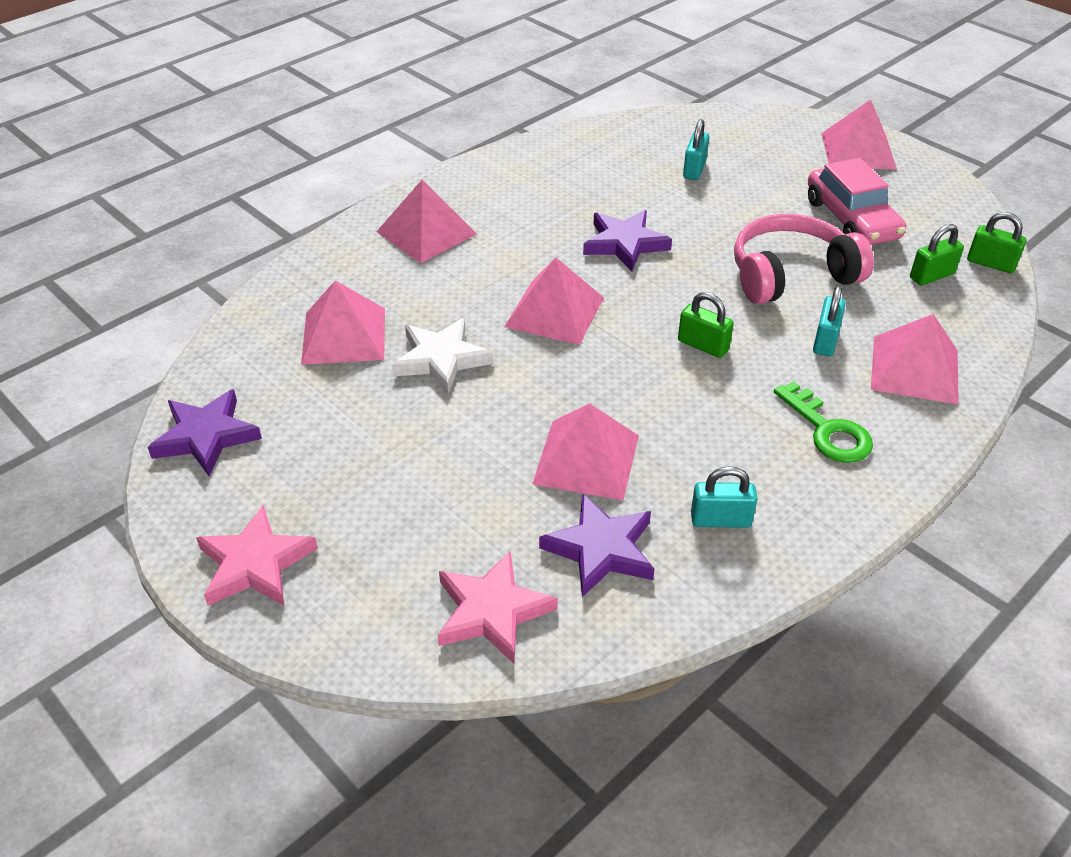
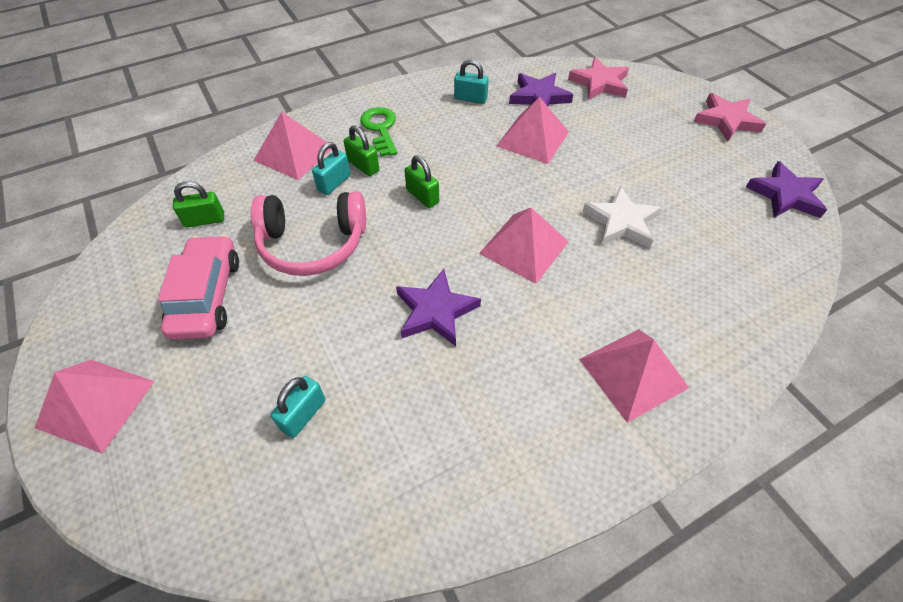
camera: 165 degrees left, 10 degrees up
(344, 335) = (702, 259): pink pyramid -> none
(991, 263) = (147, 222): green padlock -> green padlock (363, 166)

